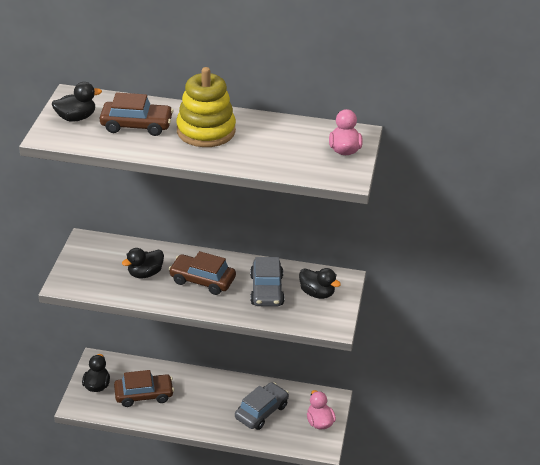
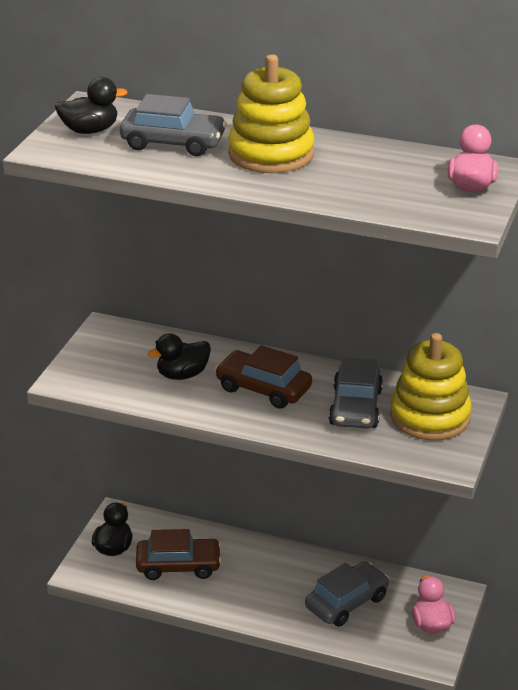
camera: 10 degrees right, 5 degrees down
(136, 125) = (173, 143): brown car -> grey car
(317, 293) = (430, 417): black duck -> yellow stacking toy

